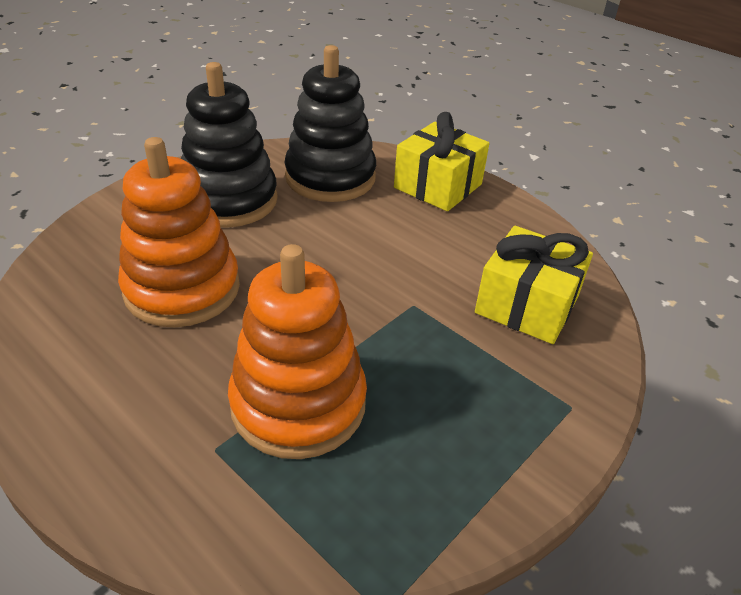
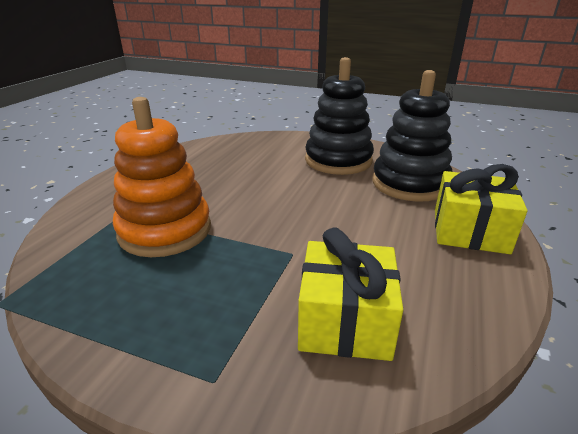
camera: 70 degrees right, 10 degrees down
(182, 289) = (243, 171): orange stacking toy -> none

